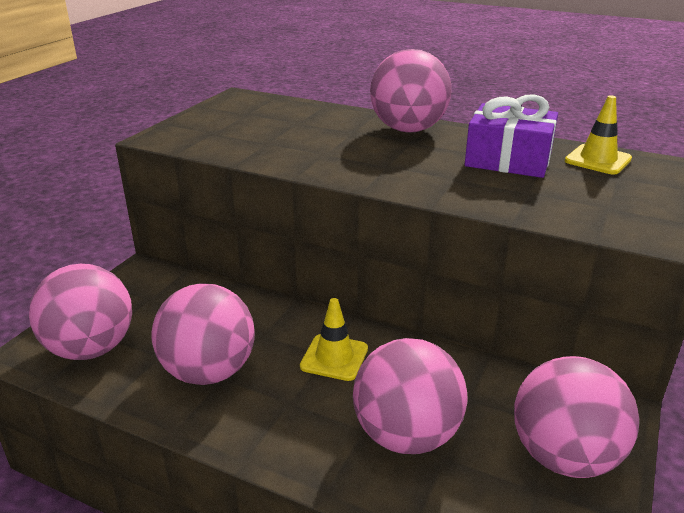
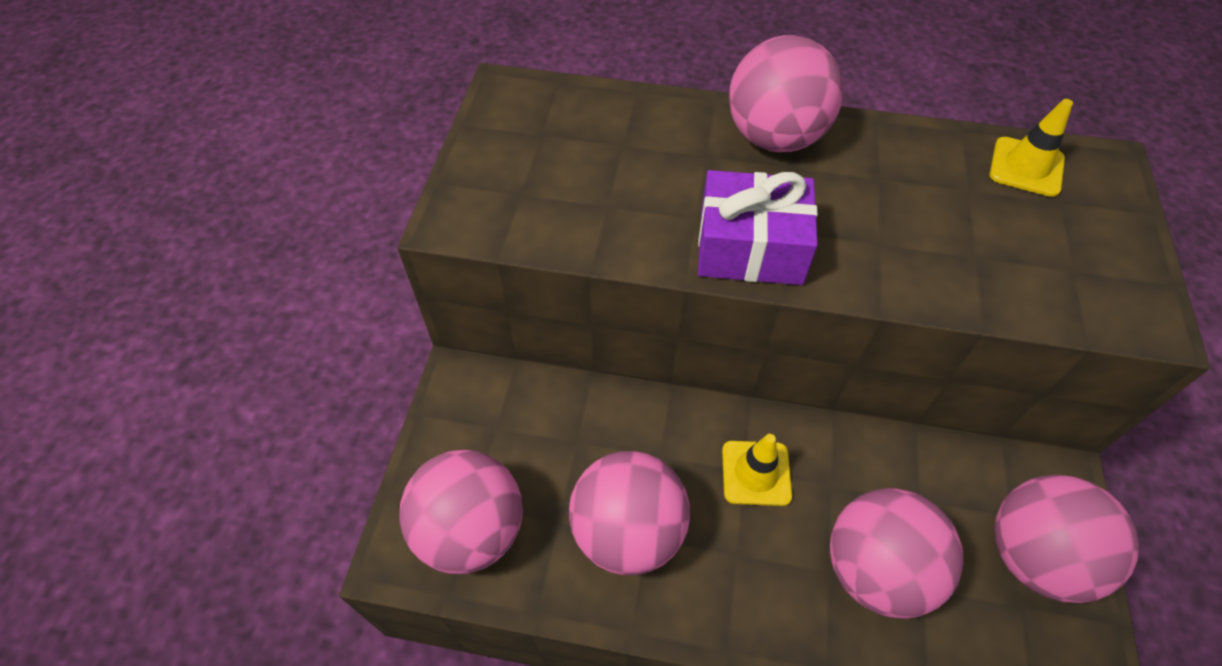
camera: 15 degrees left, 25 degrees up
(508, 160) = (925, 188): purple gift -> purple gift (750, 247)

